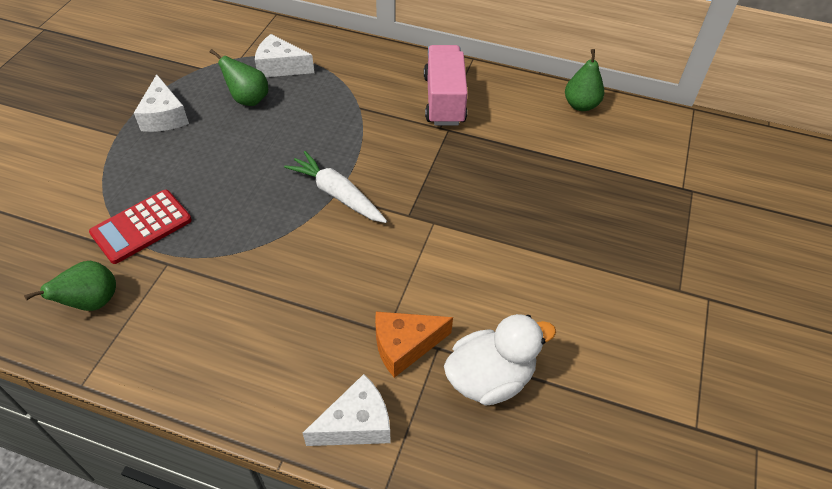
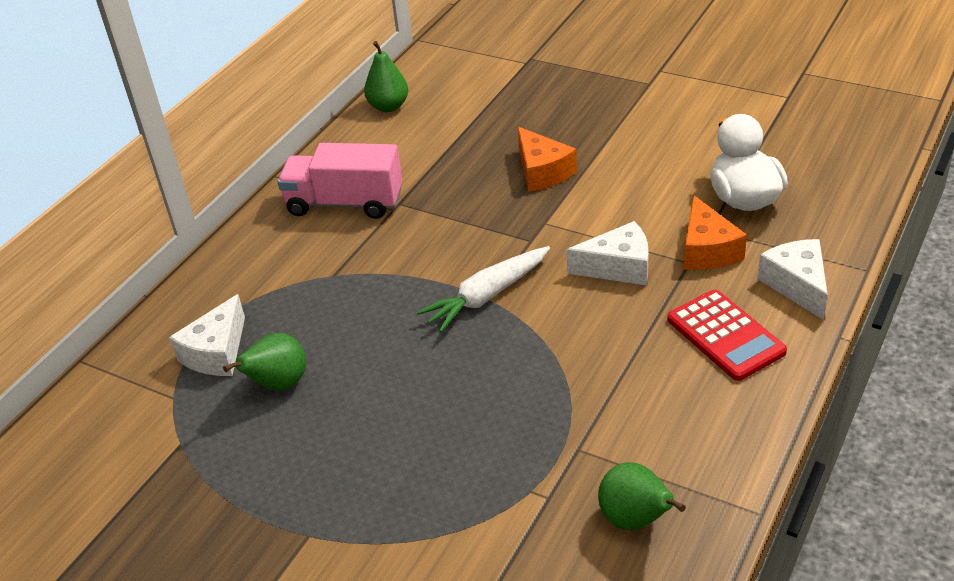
camera: 75 degrees left, 10 degrees down
(141, 227) = (509, 482): red calculator -> red calculator (725, 336)
(164, 116) = (284, 479): white cheese -> white cheese (618, 267)
(506, 214) = (542, 172): none -> orange cheese

